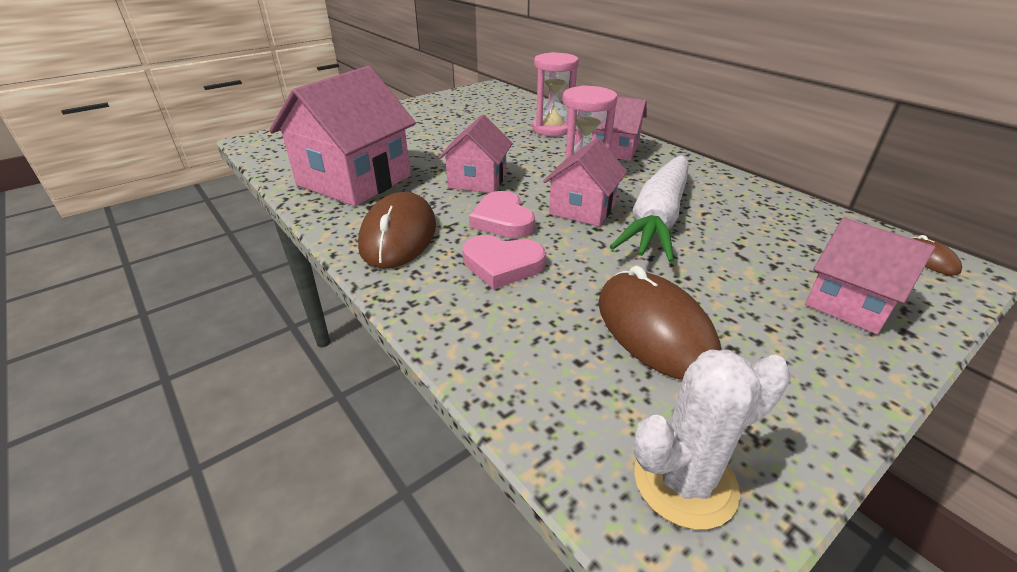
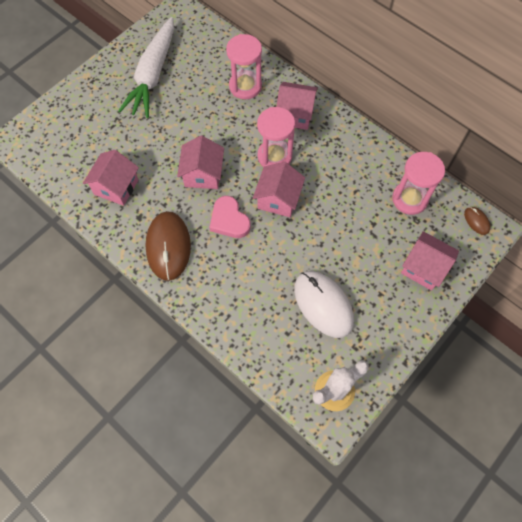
camera: 10 degrees left, 30 degrees up
(354, 180) = (116, 187): pink house -> pink house, size x0.58
(502, 265) = (237, 265): pink heart -> none
(654, 329) = (323, 304): brown mouse -> white mouse
(657, 218) = (326, 202): white carrot -> white carrot (153, 75)
(797, 227) = (410, 199): none -> pink hourglass

